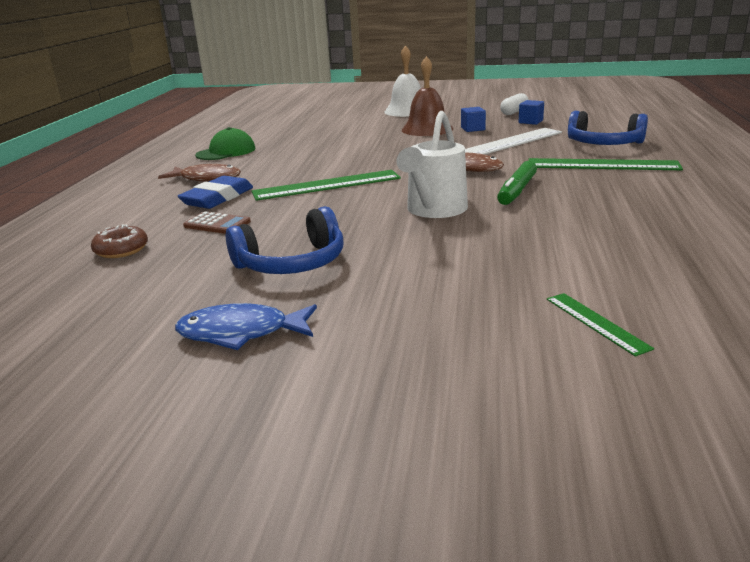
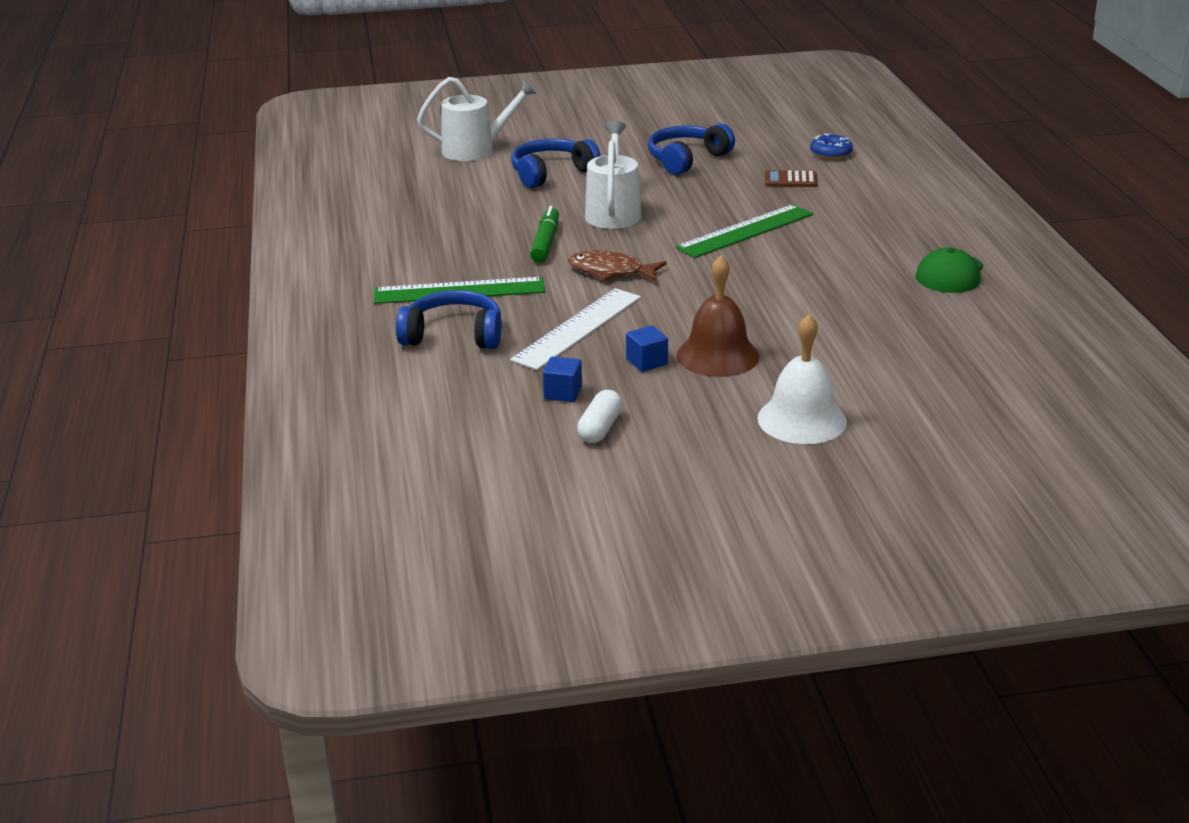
camera: 160 degrees right, 5 degrees up
(121, 250) = (830, 153): brown donut -> blue donut
(207, 179) = (892, 227): brown fish -> none
(217, 198) = (836, 205): blue eraser -> none
(241, 333) = (670, 124): blue fish -> none
(483, 264) = (551, 173): none -> blue headphones
(596, 323) = (476, 150): green ruler -> white watering can

